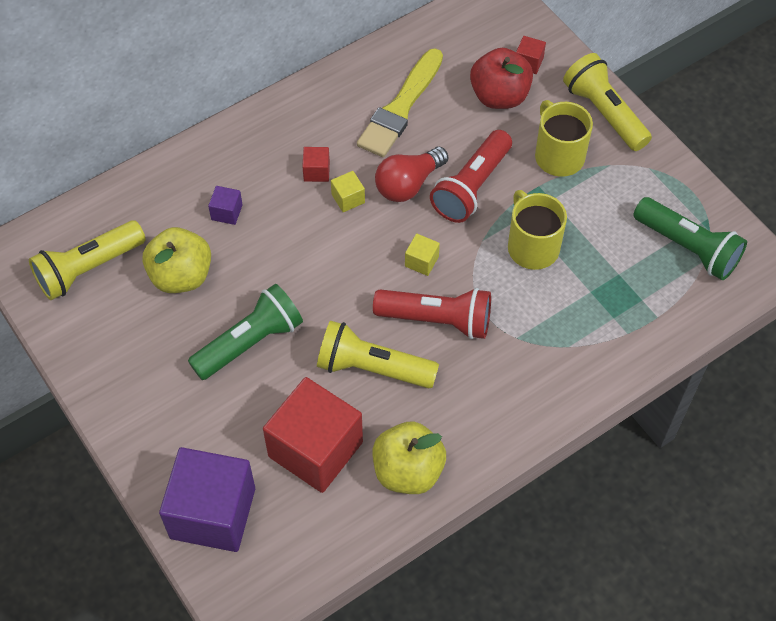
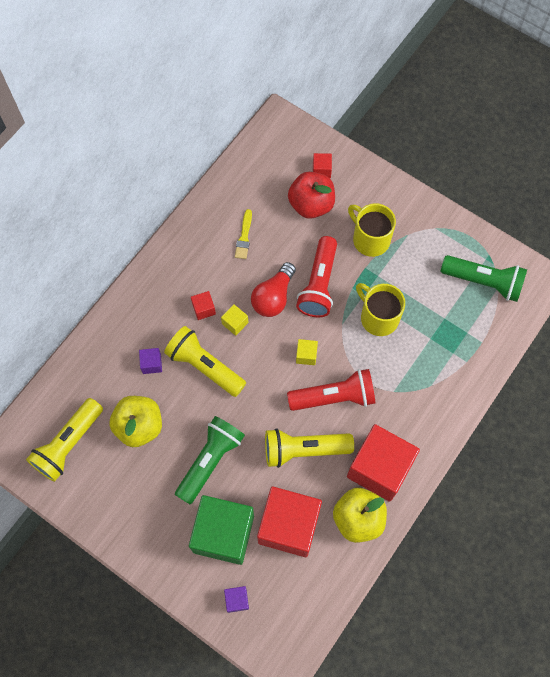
camera: 20 degrees left, 10 degrees up
(213, 513) = (237, 600): purple cube -> purple cube, size x0.41
(230, 431) = (223, 534): none -> green cube
(400, 107) = (244, 237): yellow brush -> yellow brush, size x0.50
(460, 421) = (379, 468): none -> red cube
(604, 113) = (389, 194): yellow flashlight -> yellow flashlight (204, 366)

